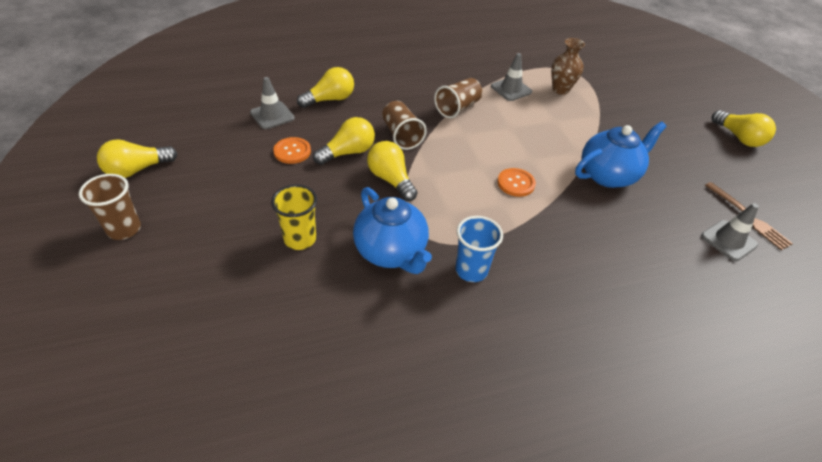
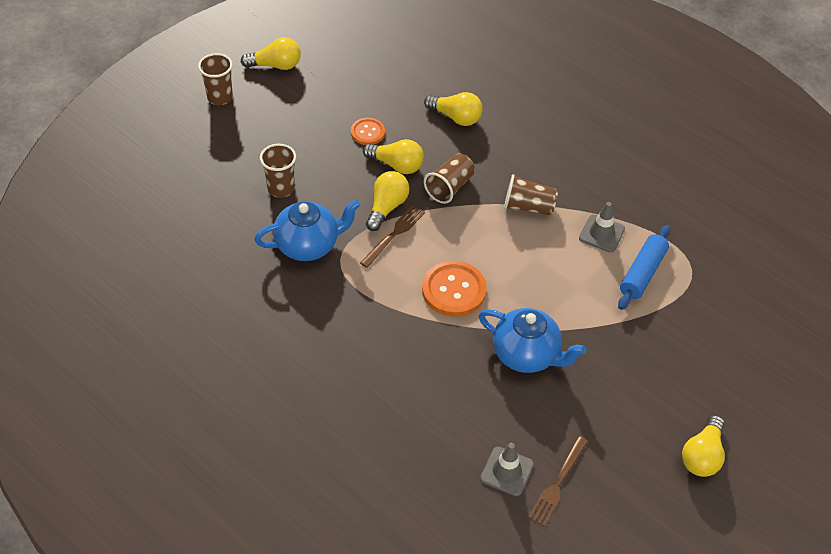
camera: 60 degrees right, 5 degrees up
(137, 170) = (276, 65): yellow light bulb -> yellow light bulb turned 150 degrees clockwise
(272, 115) = (400, 95): grey traffic cone -> none
(300, 239) = (281, 188): yellow cup -> brown cup
(391, 252) = (308, 245): blue teapot -> blue teapot turned 135 degrees counterclockwise
(426, 189) = (394, 234): none -> brown fork
(471, 270) = (327, 299): blue cup -> none
(516, 183) = (454, 290): orange button -> orange button, size x1.68
(560, 89) = (642, 273): brown vase -> blue rolling pin

